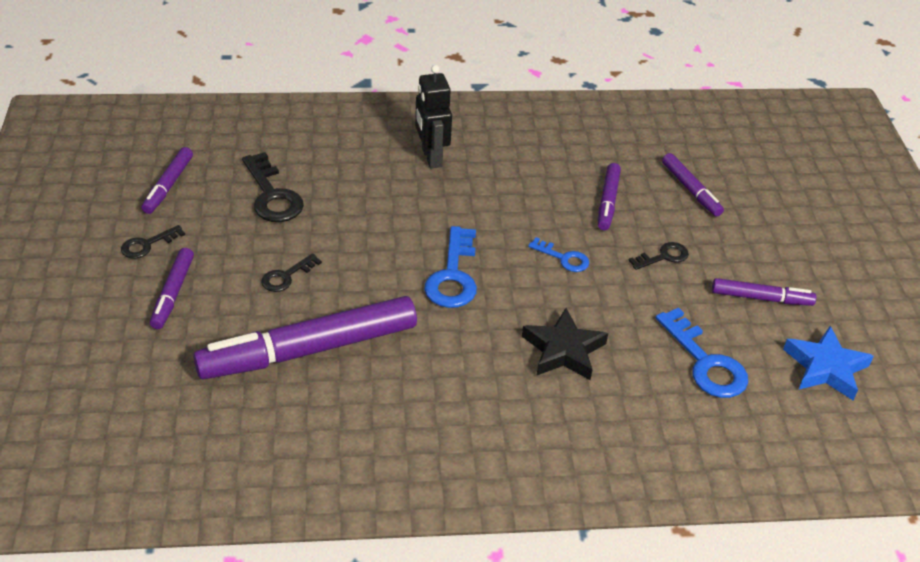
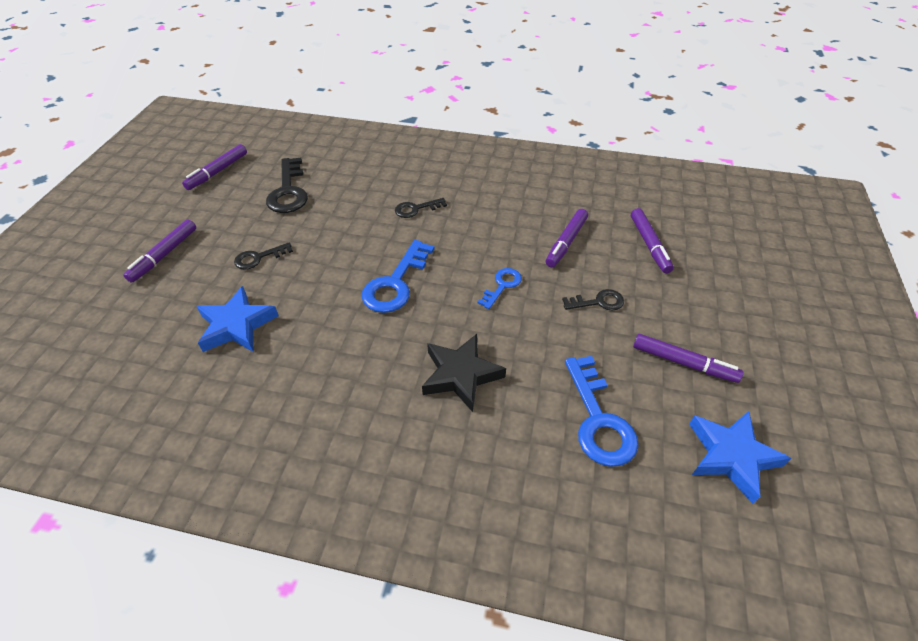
camera: 20 degrees right, 5 degrees up
(147, 244) = (172, 213): black key -> black key (416, 209)
(308, 350) = (237, 325): purple marker -> blue star
(431, 157) = (430, 181): black robot -> none
(563, 258) = (502, 286): blue key -> blue key turned 105 degrees counterclockwise

